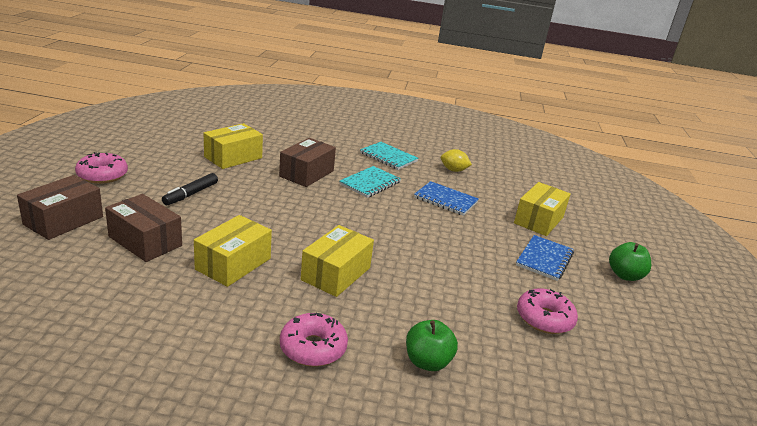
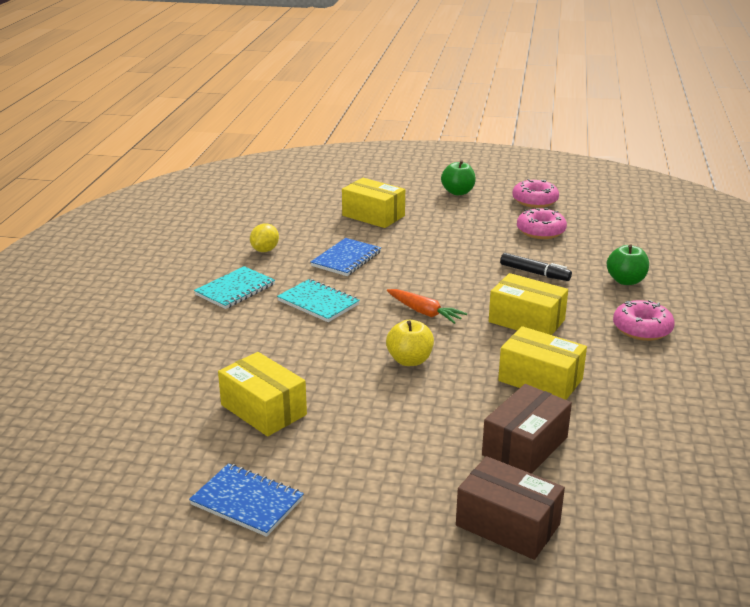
camera: 85 degrees left, 0 degrees up
(102, 175) = (360, 524): pink donut -> pink donut (535, 201)
(191, 194) = (393, 430): black marker -> black marker (534, 273)
(279, 210) = (409, 360): none -> yellow apple
(306, 173) = (302, 347): brown box -> none
(354, 224) = (424, 312): none -> orange carrot
(544, 259) = (448, 221): blue notebook -> blue notebook (247, 502)

